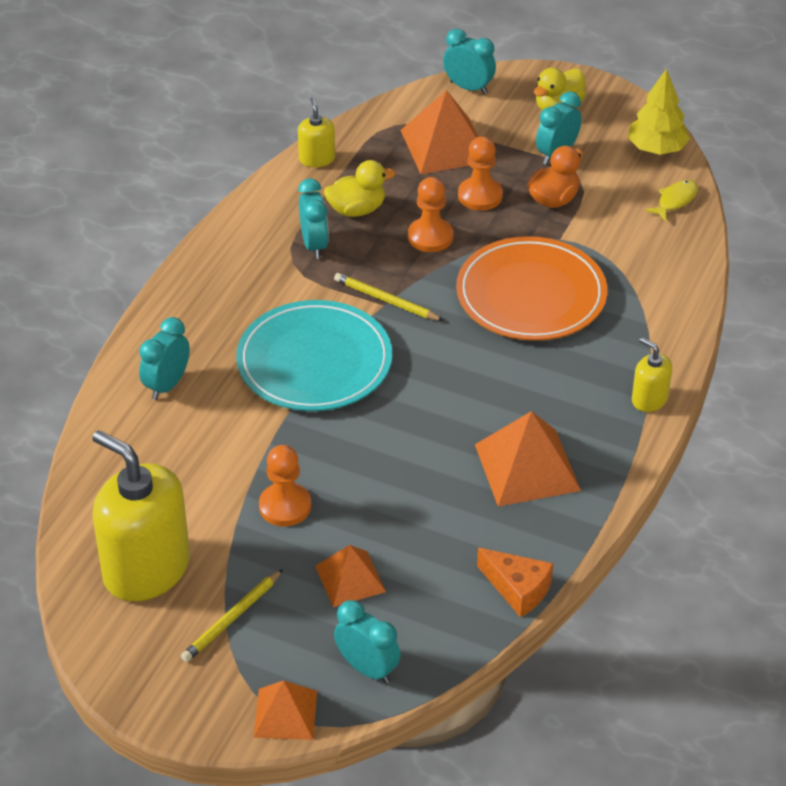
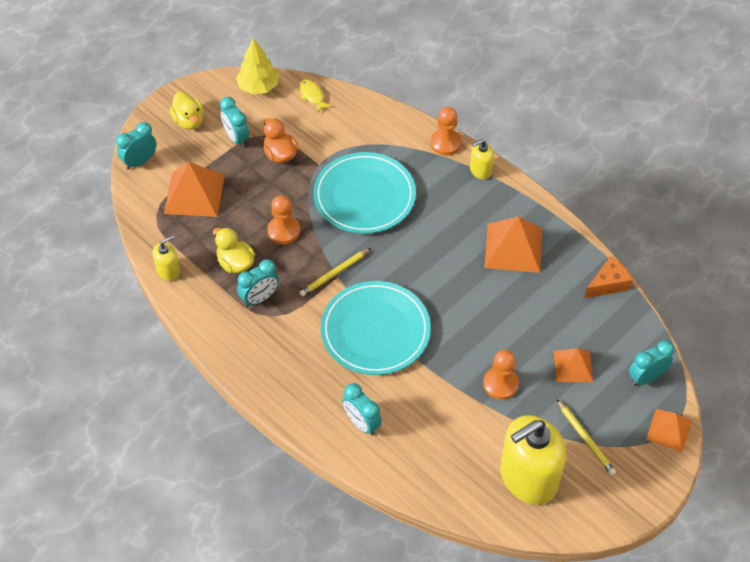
camera: 70 degrees left, 10 degrees up
(314, 245) = (260, 298): turquoise clock -> turquoise clock turned 135 degrees clockwise
(317, 159) = (168, 270): yellow soap dispenser -> yellow soap dispenser turned 135 degrees clockwise
(357, 210) = (235, 263): yellow duck -> yellow duck turned 45 degrees counterclockwise
(480, 196) = (256, 191): orange pawn -> orange pawn (445, 143)
(531, 295) = (364, 196): orange plate -> turquoise plate

